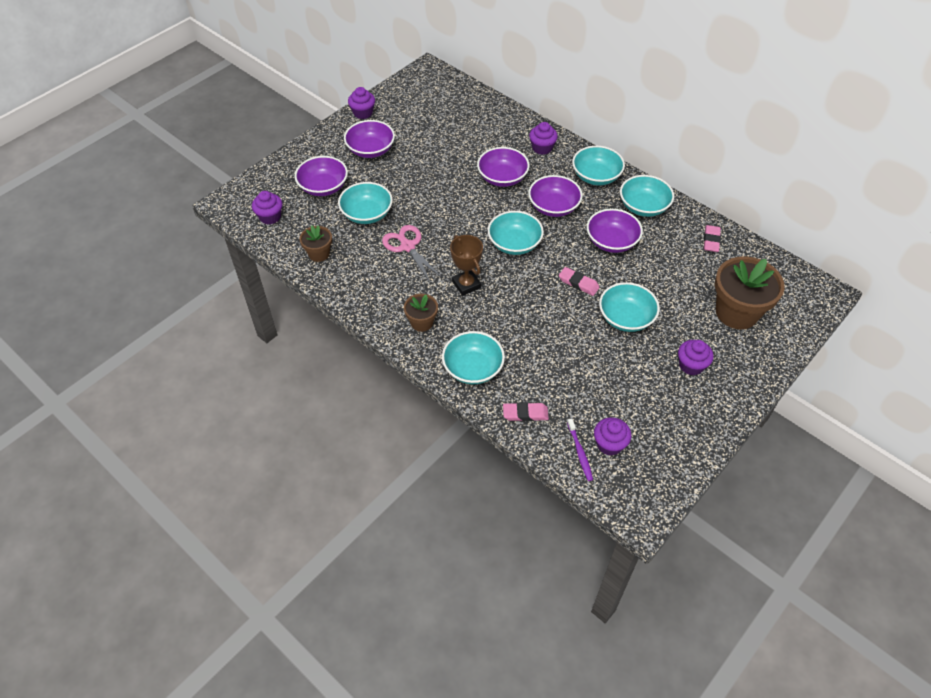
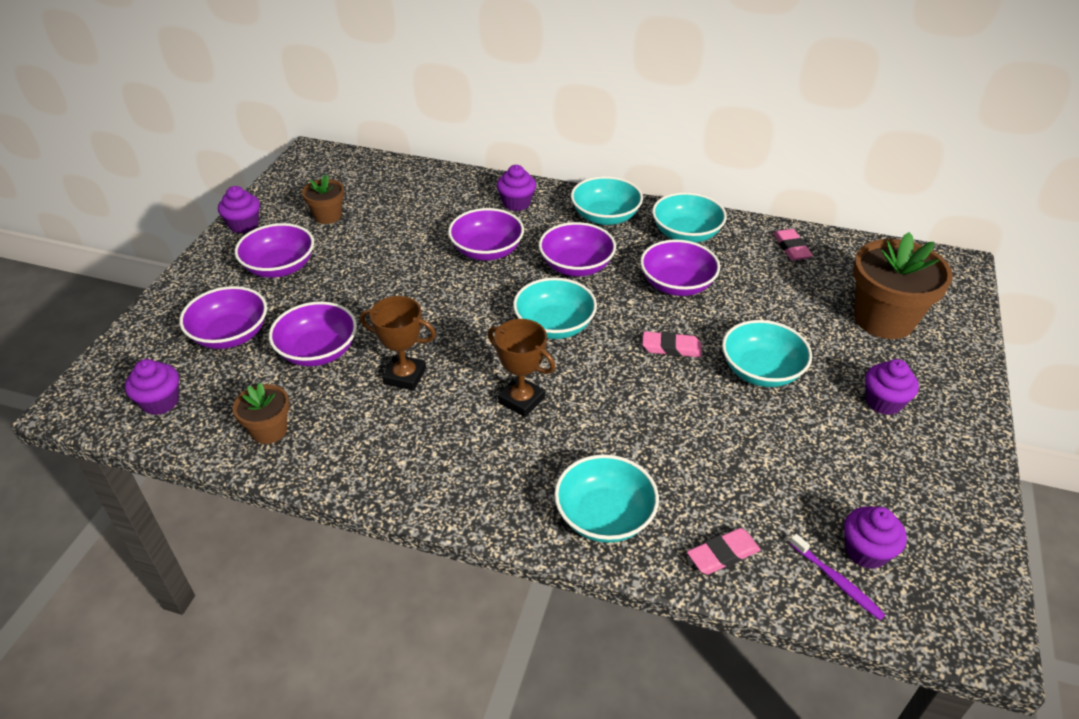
camera: 25 degrees left, 10 degrees down
(367, 214) = (318, 351): turquoise bowl -> purple bowl
(407, 246) = (405, 376): pink scissors -> brown trophy
(421, 322) = (487, 476): brown flower pot -> brown flower pot (328, 216)

